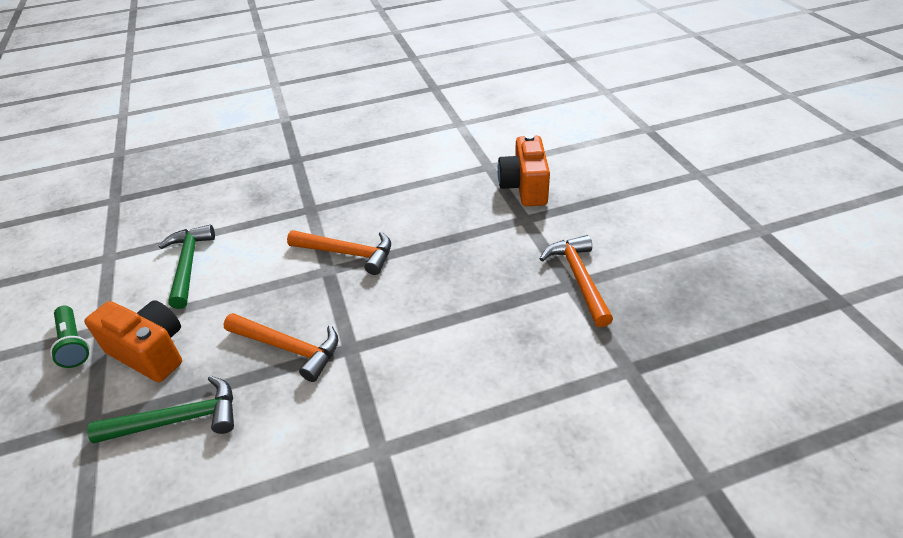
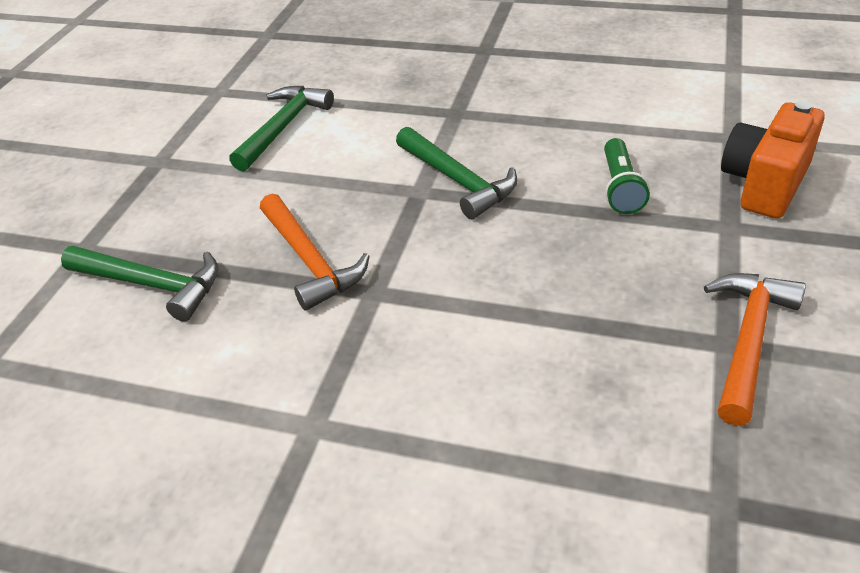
camera: 35 degrees right, 0 degrees up
(73, 344) = (126, 165): green flashlight -> green flashlight (620, 187)
(150, 352) = (180, 204): orange camera -> none
(348, 253) = (458, 181): orange hammer -> green hammer

